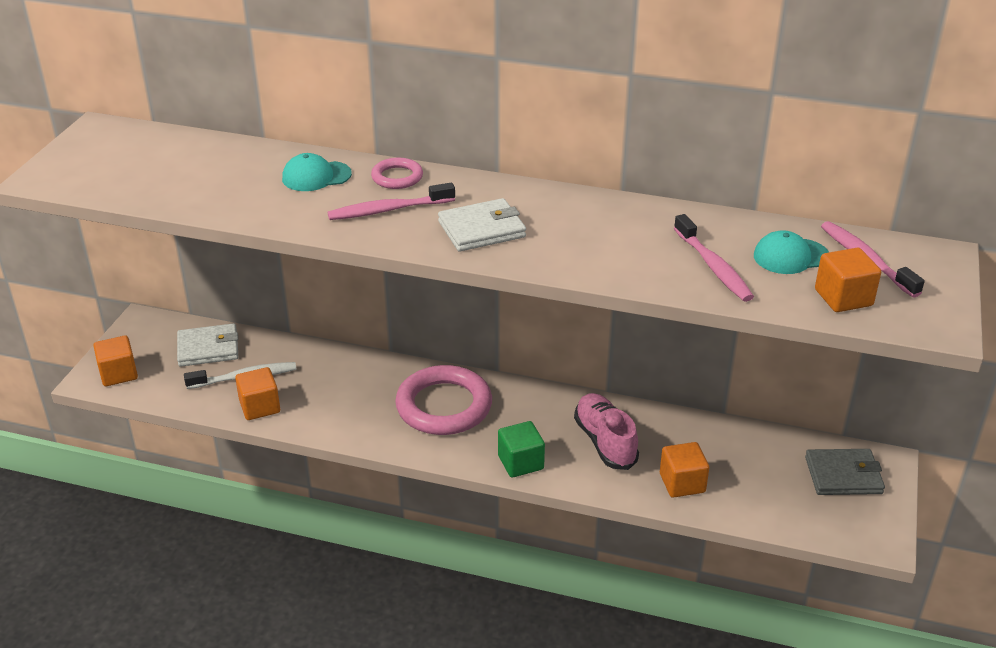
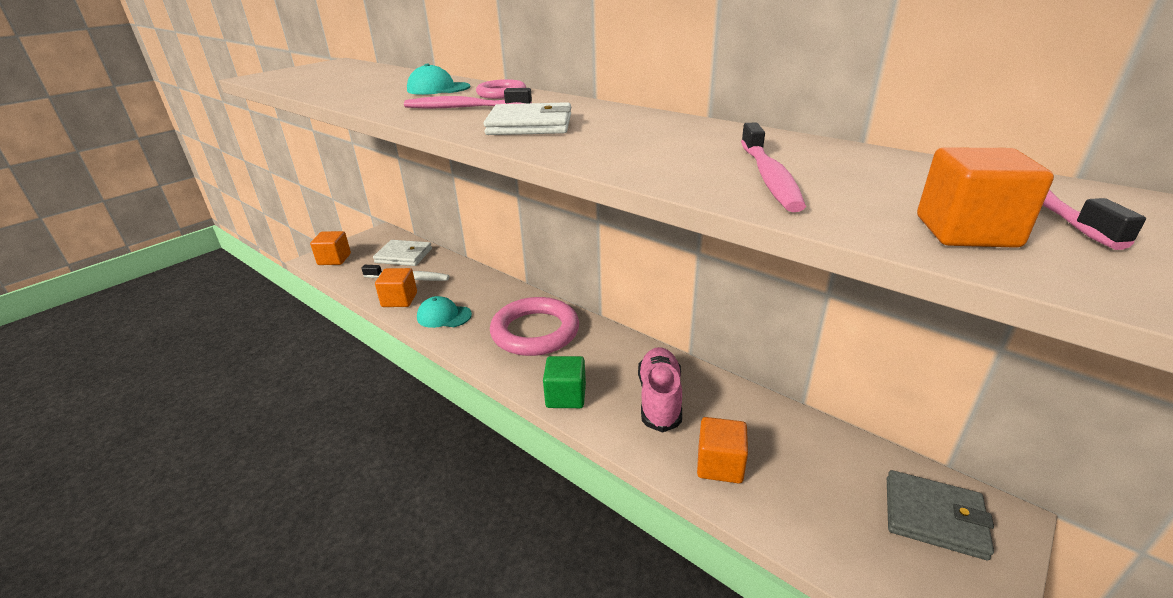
camera: 25 degrees right, 5 degrees down
(791, 256) = (893, 181): turquoise cap -> turquoise cap (444, 316)

